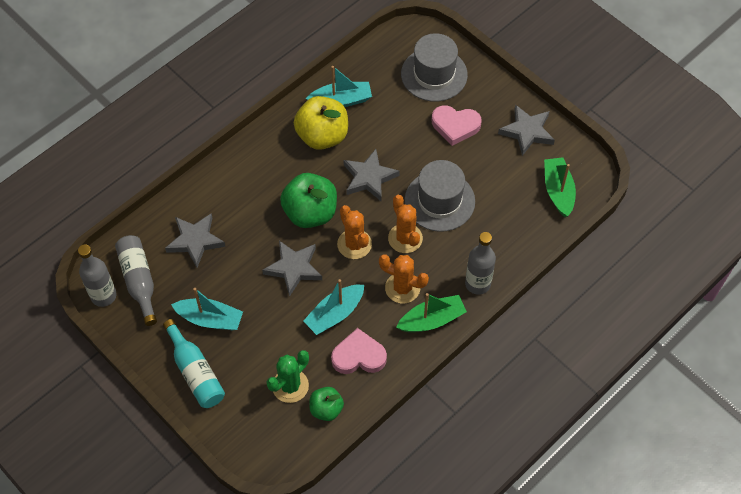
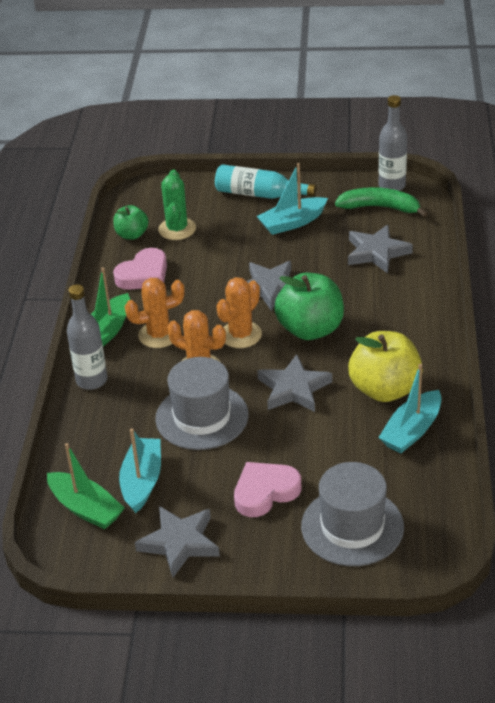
camera: 140 degrees right, 20 degrees down
(139, 281) = (380, 207): grey bottle -> green banana
(335, 314) = (196, 284): turquoise boat -> turquoise boat (142, 481)
(354, 244) = (241, 335): orange cactus -> orange cactus turned 75 degrees counterclockwise

